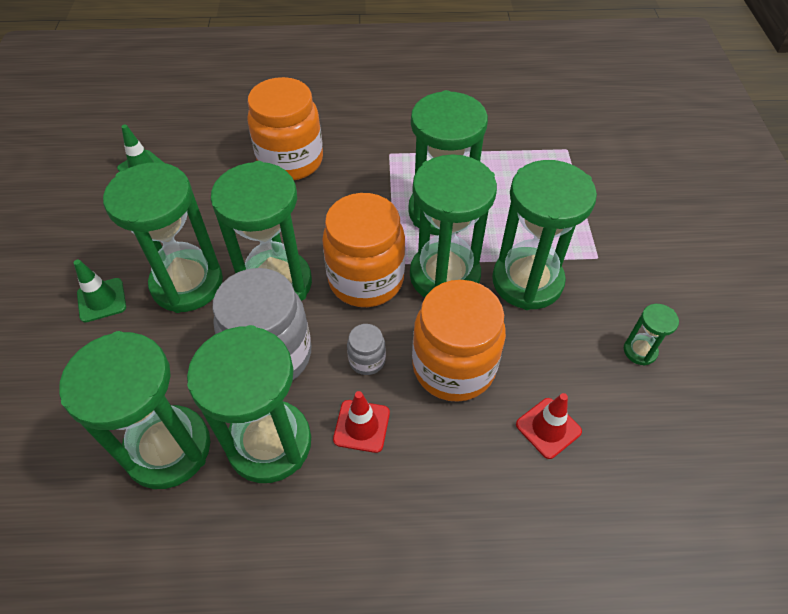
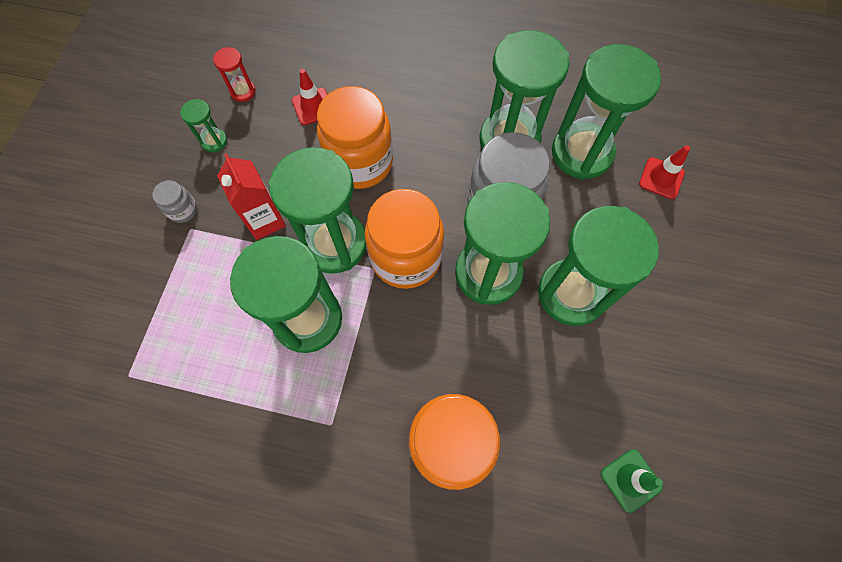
camera: 165 degrees left, 15 degrees up
(101, 300) = (650, 295): green traffic cone -> none
(361, 426) = (441, 137): red traffic cone -> red traffic cone (661, 178)
(367, 360) = (425, 183): grey jar -> grey jar (183, 210)
(527, 281) = (265, 220): green hourglass -> red carton
(652, 426) = (243, 92): none -> red hourglass

